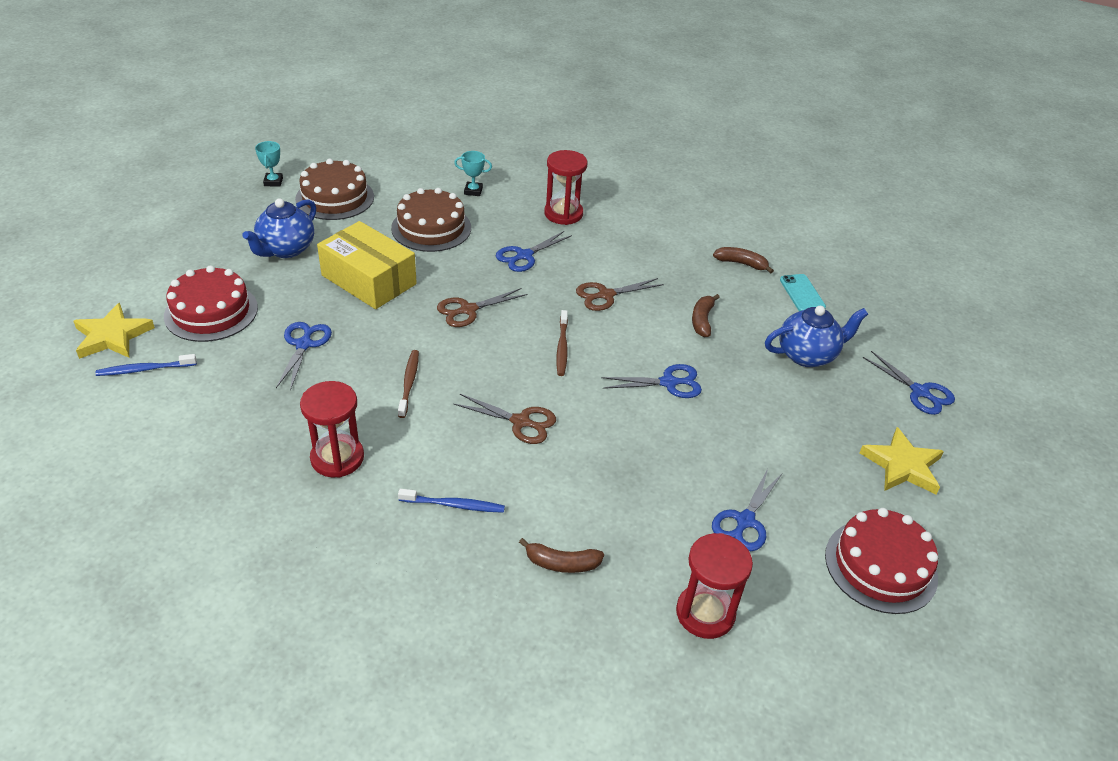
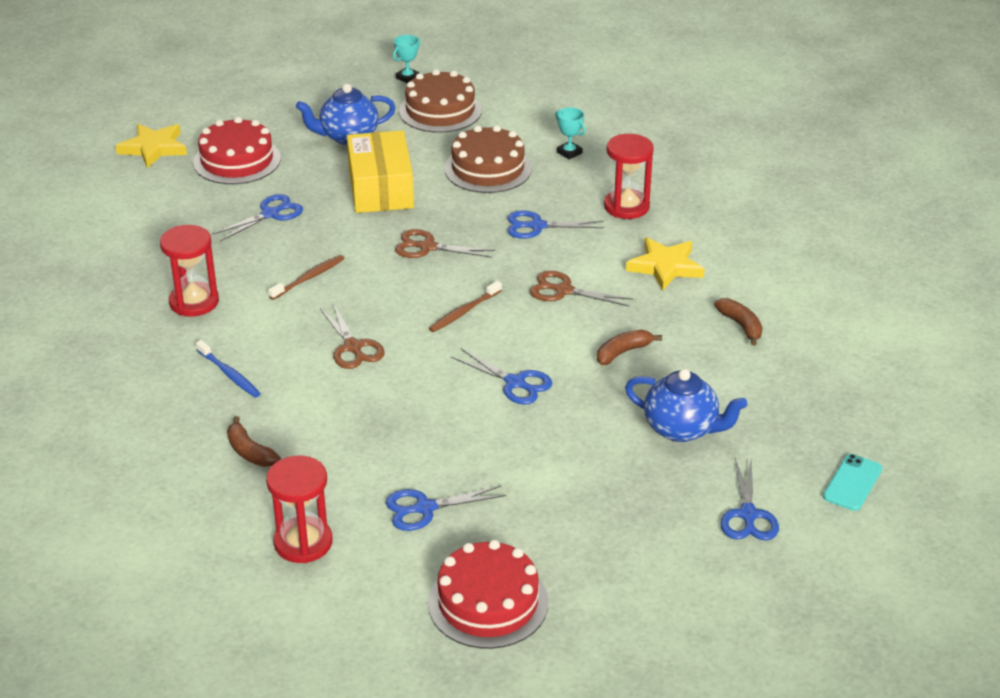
camera: 45 degrees right, 5 degrees down
(144, 369) = (147, 181): blue toothbrush -> none
(802, 293) = (763, 379): turquoise phone -> turquoise phone (852, 483)
(902, 466) = (629, 554): yellow star -> yellow star (665, 267)

